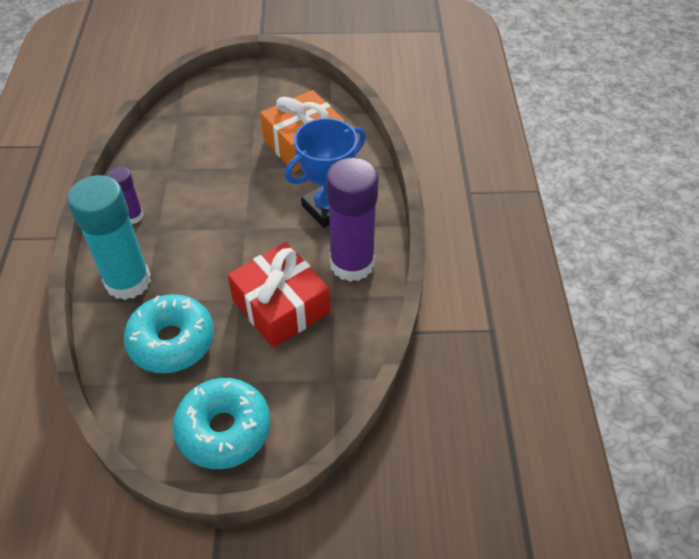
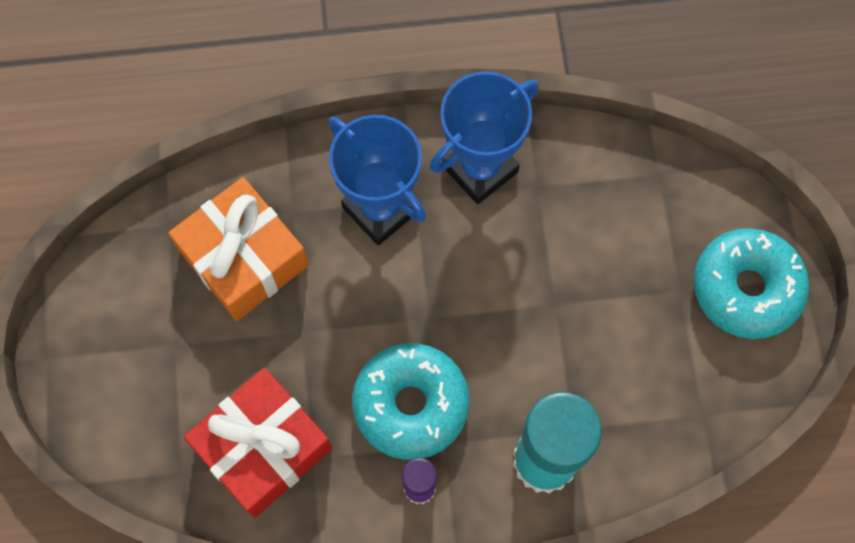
camera: 95 degrees left, 20 degrees up
(172, 341) = (634, 377): turquoise donut -> turquoise donut (411, 404)
(281, 306) = (560, 249): red gift -> red gift (263, 447)
(352, 264) = (480, 169): purple glue stick -> blue trophy

